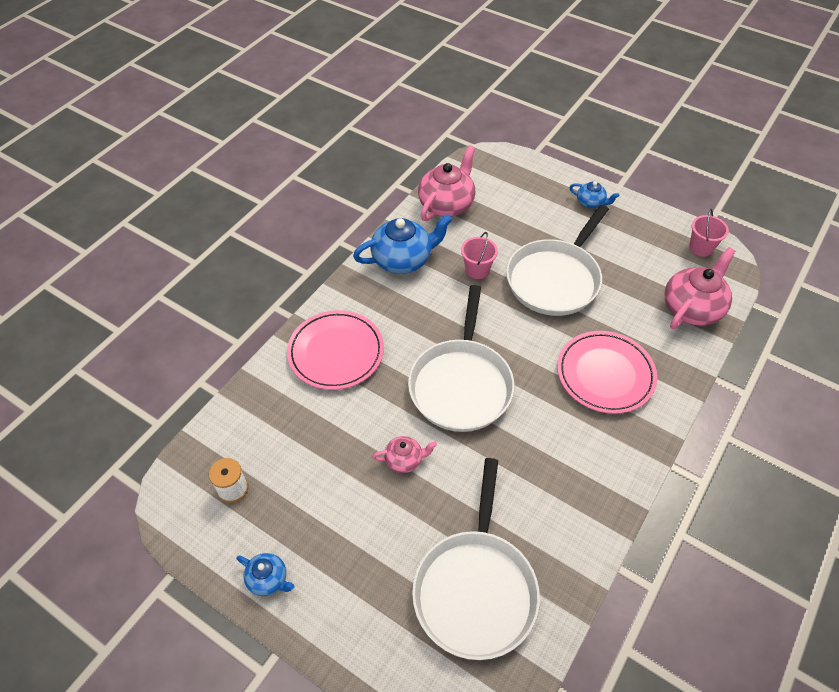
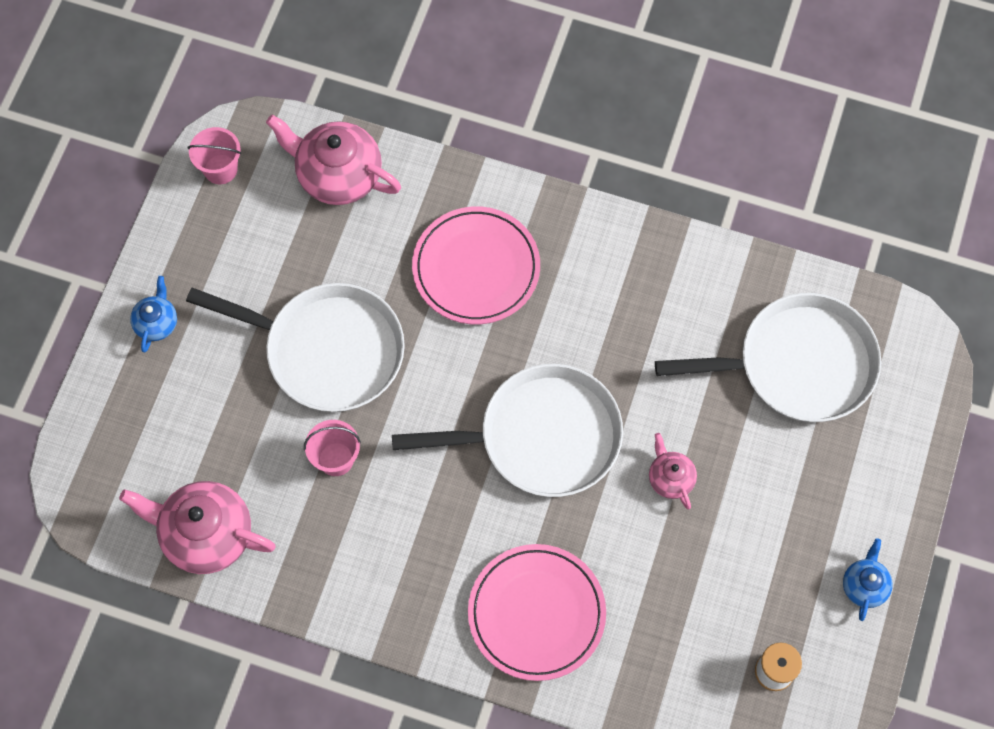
camera: 105 degrees left, 15 degrees up
(403, 260) = (341, 570): blue teapot -> none

